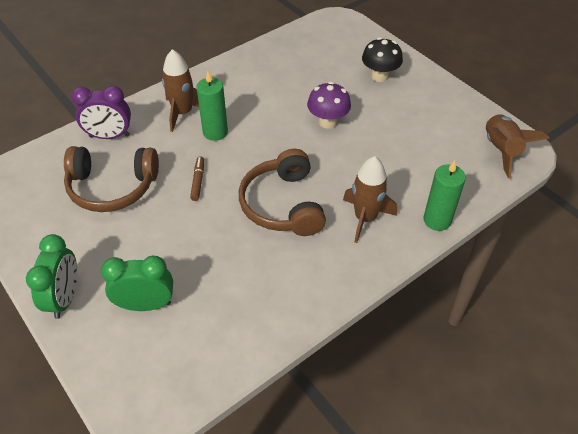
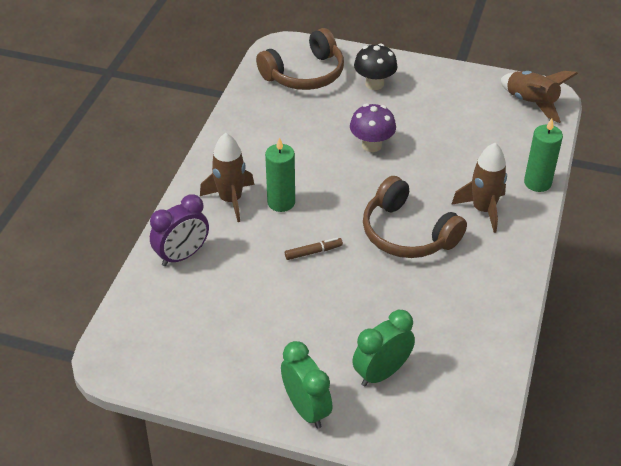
camera: 35 degrees left, 5 degrees down
(112, 187) = (239, 298): brown headphones -> brown headphones (304, 74)
(198, 181) = (313, 252): brown marker -> brown marker turned 105 degrees clockwise

